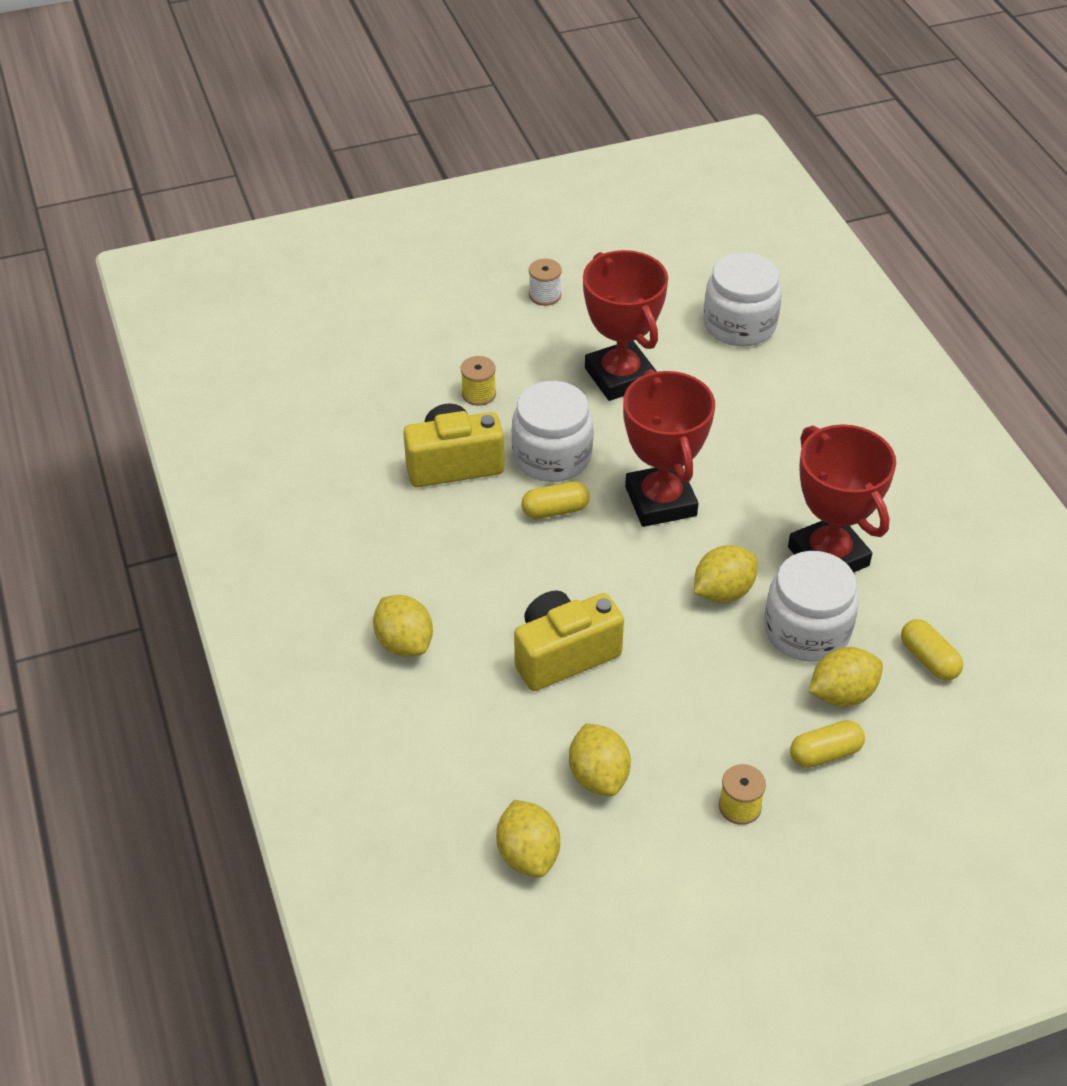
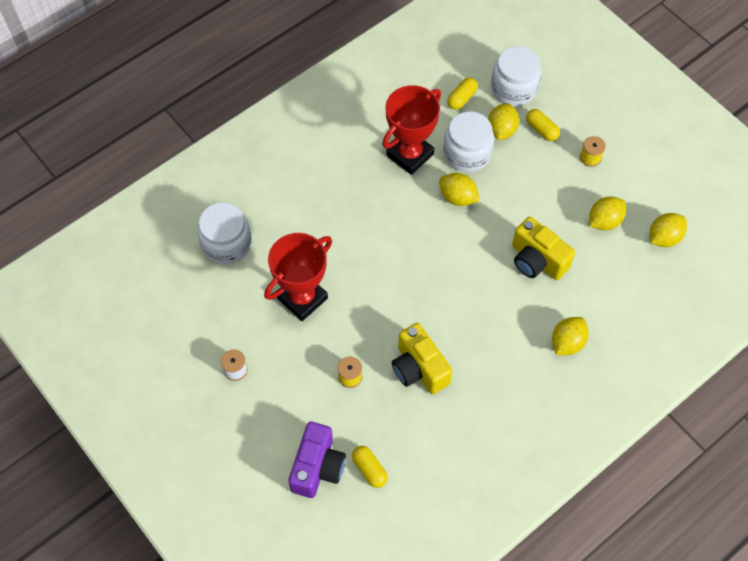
camera: 110 degrees left, 15 degrees up
(373, 336) = (317, 467): none -> purple camera
(552, 456) = (389, 315): white jar -> white jar (514, 88)
(555, 510) = (433, 298): yellow capsule -> yellow capsule (369, 469)
(660, 501) = (403, 245): red trophy -> none
(842, 694) = (501, 130): yellow lemon -> yellow lemon turned 60 degrees clockwise

